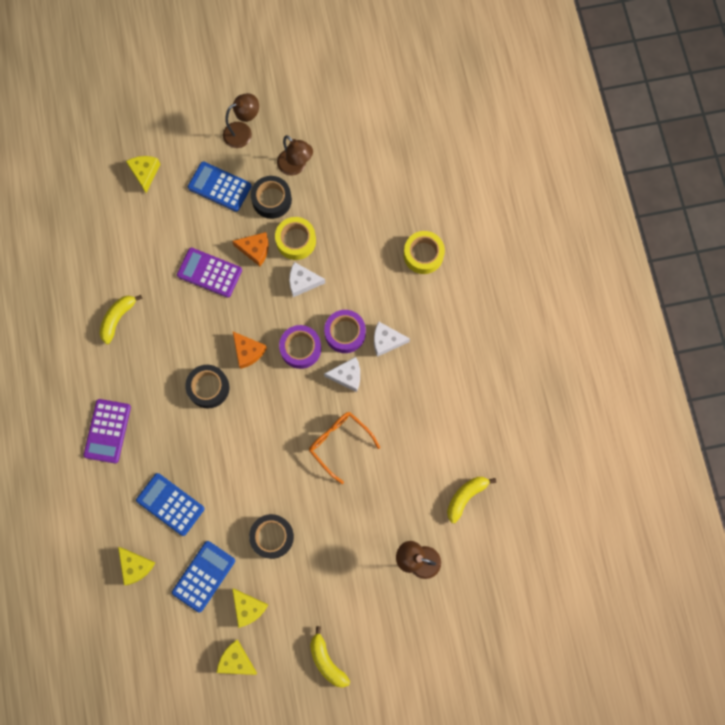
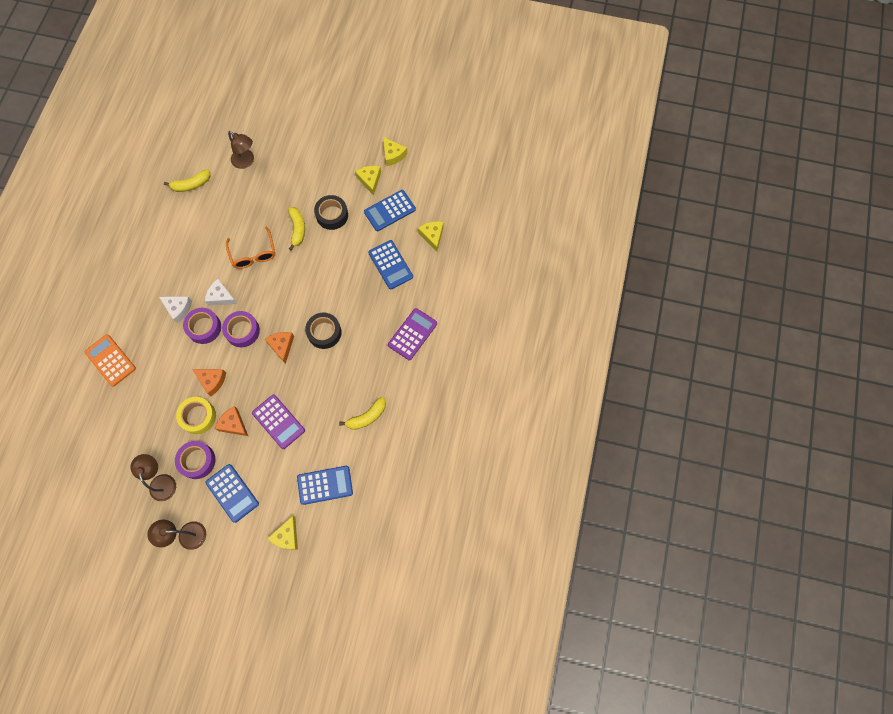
camera: 155 degrees left, 5 degrees down
(130, 234) = (325, 485): none -> blue calculator
(272, 200) = (197, 461): black tape -> purple tape
(302, 282) = (212, 381): white cheese -> orange cheese
(326, 660) = (336, 131): yellow banana -> yellow banana (297, 229)
(423, 255) = (110, 360): yellow tape -> orange calculator

